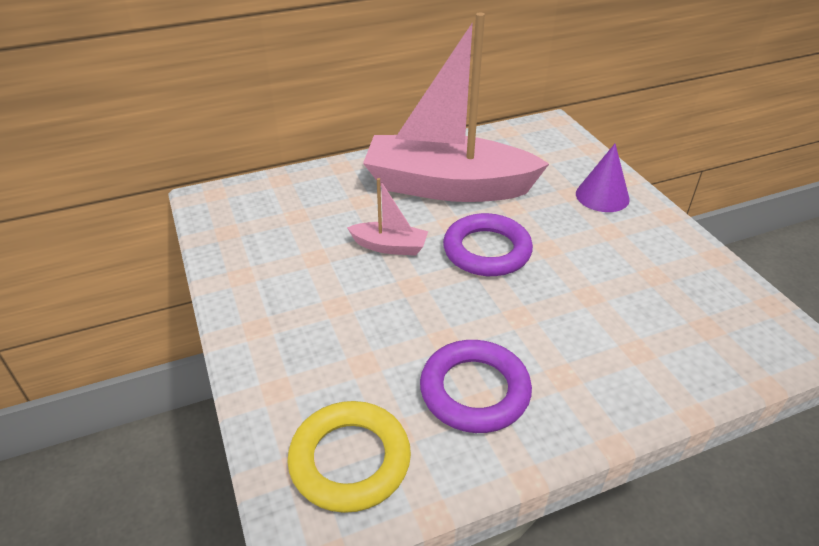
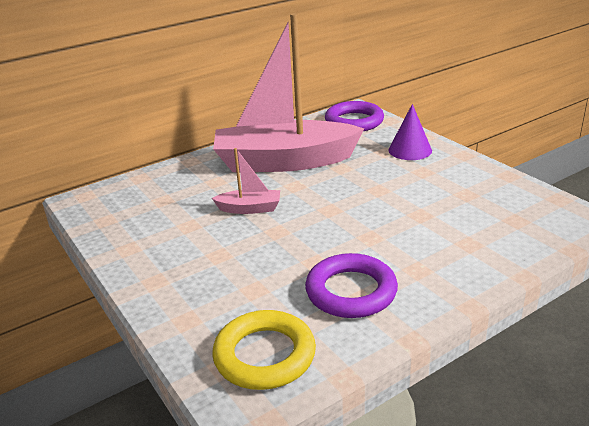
camera: 10 degrees left, 10 degrees down
(487, 250) = (330, 199): purple ring -> purple ring (354, 121)

